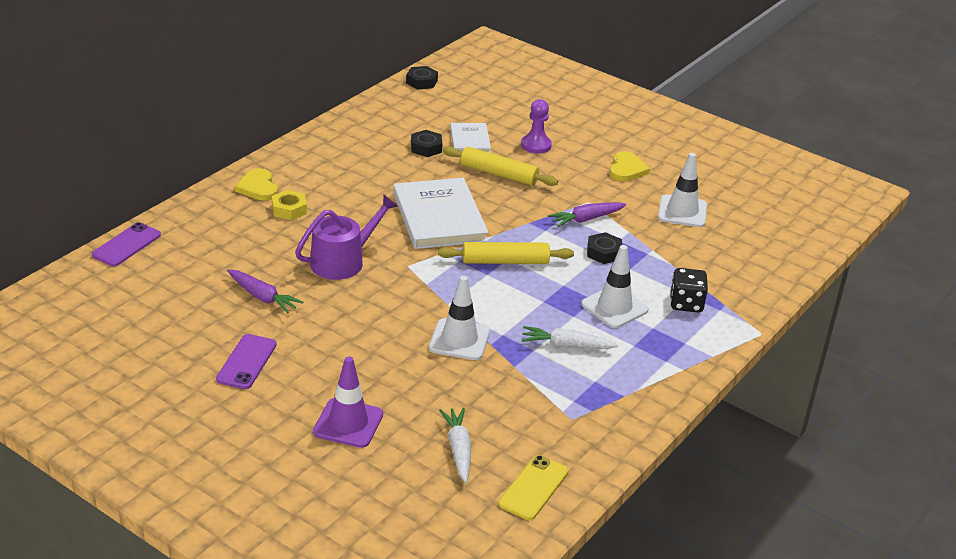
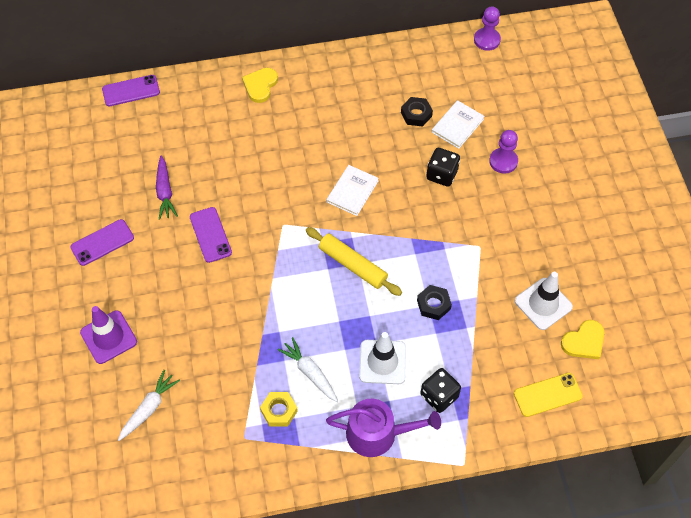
camera: 45 degrees right, 25 degrees up
(289, 209) = (259, 120): yellow nut -> yellow nut (279, 411)
(343, 261) = (245, 192): purple watering can -> purple watering can (378, 433)
(349, 304) = (210, 235): none -> purple phone
(421, 82) = (487, 40): black nut -> purple pawn
(439, 217) = (352, 191): white book -> white book, size x0.54
(459, 340) = (246, 316): white traffic cone -> none
(499, 174) = (441, 174): yellow rolling pin -> black dice
(534, 488) = (160, 475): yellow phone -> yellow phone (547, 395)
(586, 219) = (457, 263): purple carrot -> none
(627, 169) = (548, 231): yellow heart -> yellow heart (584, 341)

